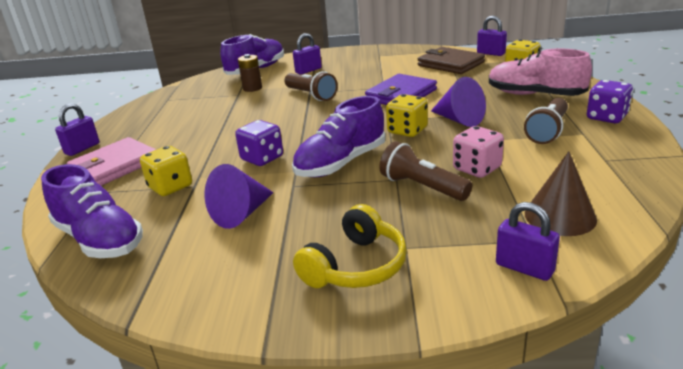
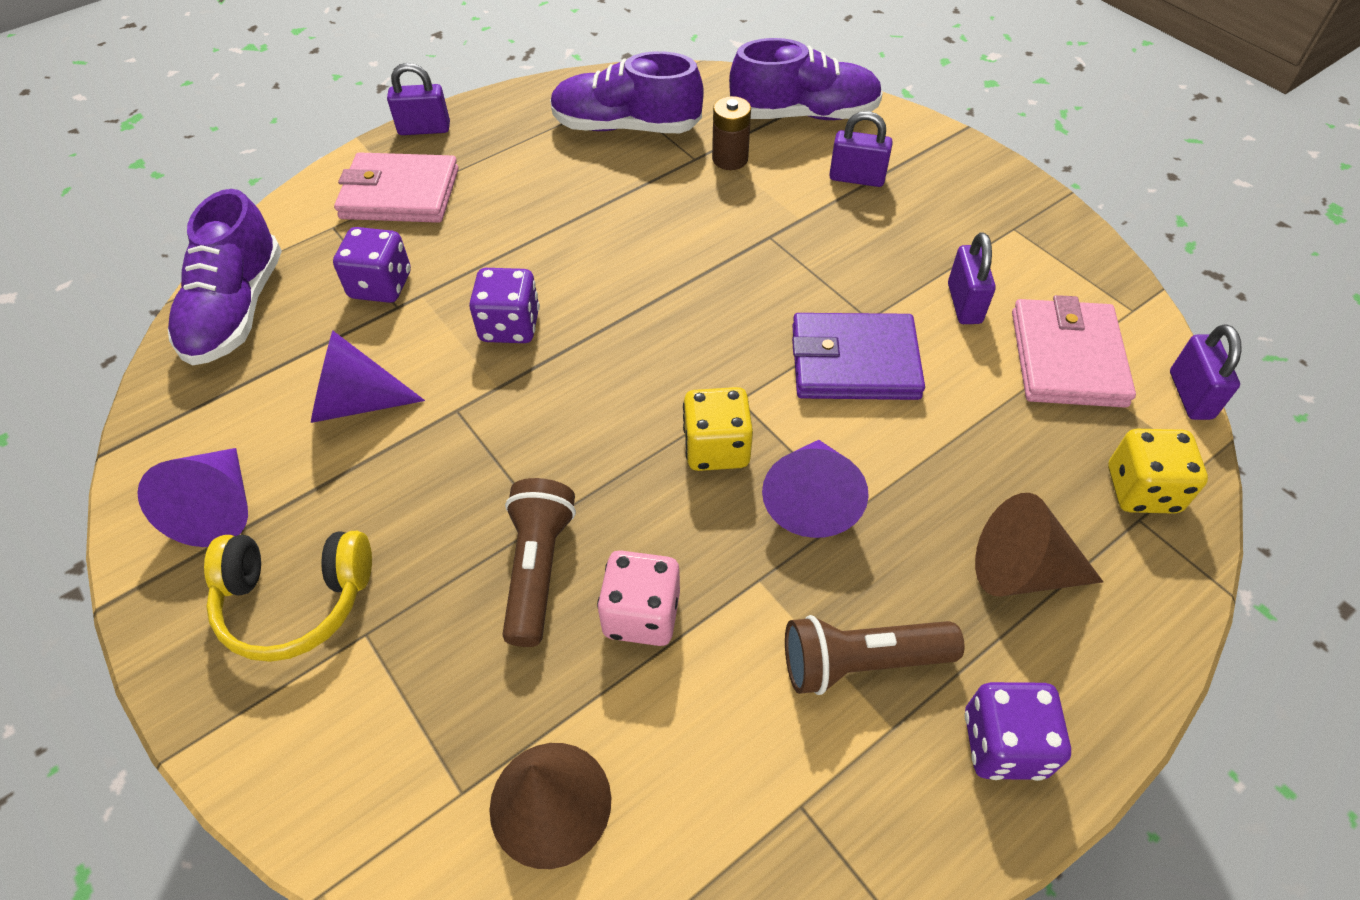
camera: 50 degrees right, 25 degrees up
(170, 187) = (381, 285): yellow dice -> purple dice
(249, 281) = (219, 508): none -> purple cone
(311, 95) = (759, 245): brown flashlight -> none
(341, 163) = (551, 426): purple shoe -> purple shoe (626, 127)
(450, 64) = (1067, 358): brown wallet -> pink wallet
(524, 268) = (380, 810): purple padlock -> purple padlock (964, 303)
(534, 95) = (1021, 570): pink shoe -> brown cone

